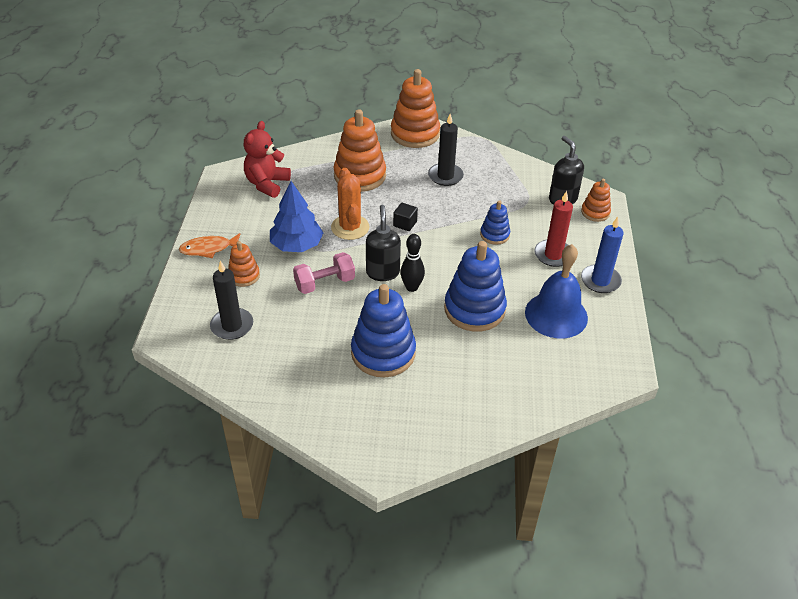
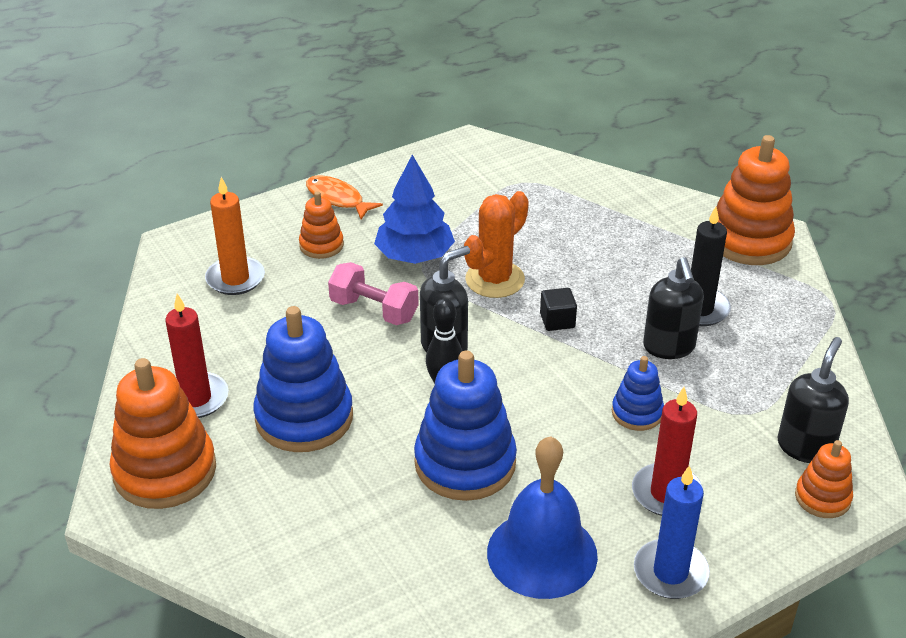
camera: 55 degrees right, 5 degrees down
(232, 326) = (235, 279): black candle -> orange candle
(267, 184) = (493, 179): red teddy bear -> none
(321, 391) = (196, 398): none -> red candle
(360, 176) = (601, 238): orange stacking toy -> orange stacking toy (165, 471)
(461, 200) = (669, 347): none -> black soap dispenser

